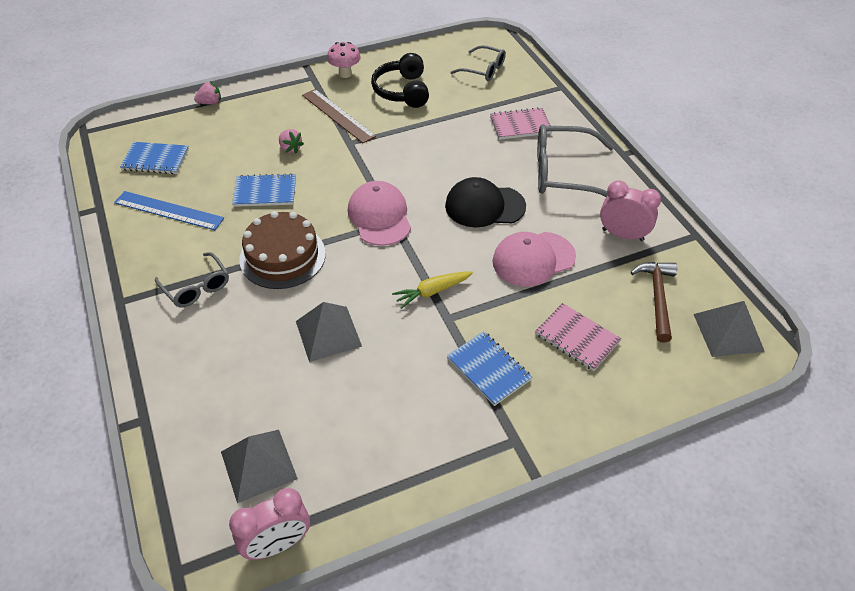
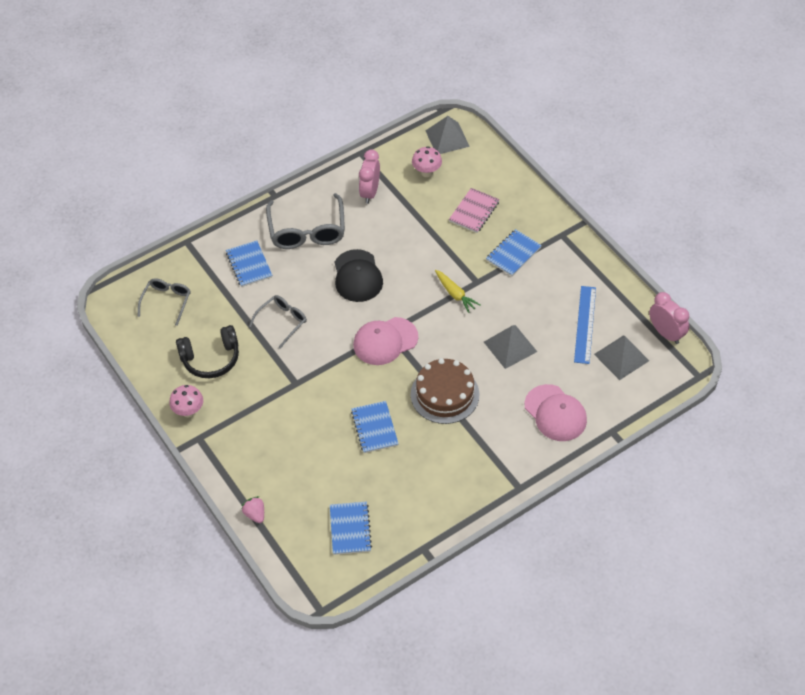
camera: 100 degrees left, 5 degrees up
(169, 210) = (413, 492): blue ruler -> blue ruler (585, 324)
(196, 287) = (491, 441): grey glasses -> grey glasses (282, 322)
(290, 148) = (313, 426): pink strawberry -> none
(338, 115) = (258, 401): brown ruler -> none
(520, 125) = (249, 265): pink notebook -> blue notebook
(533, 259) = (408, 241): pink cap -> pink cap (555, 413)
(657, 297) = (427, 172): brown hammer -> pink mushroom

